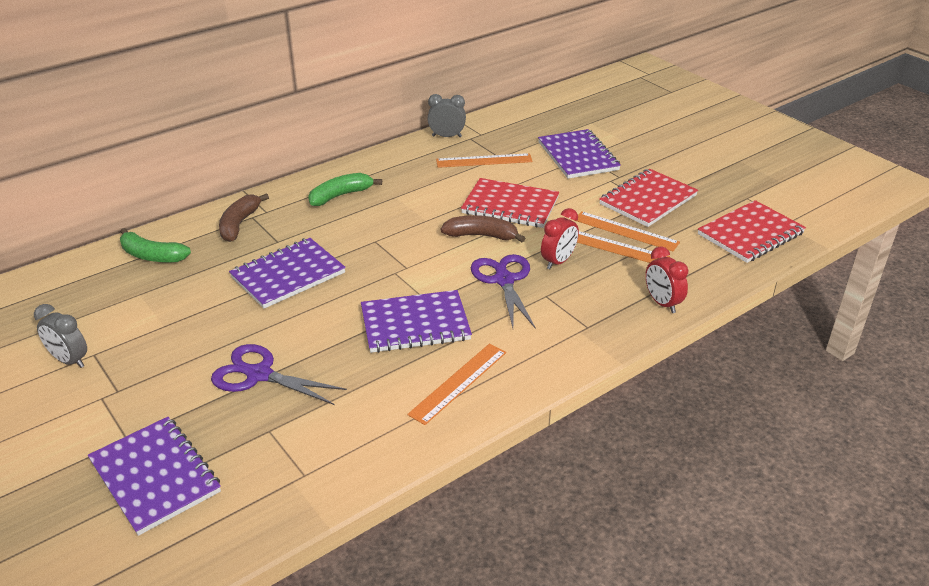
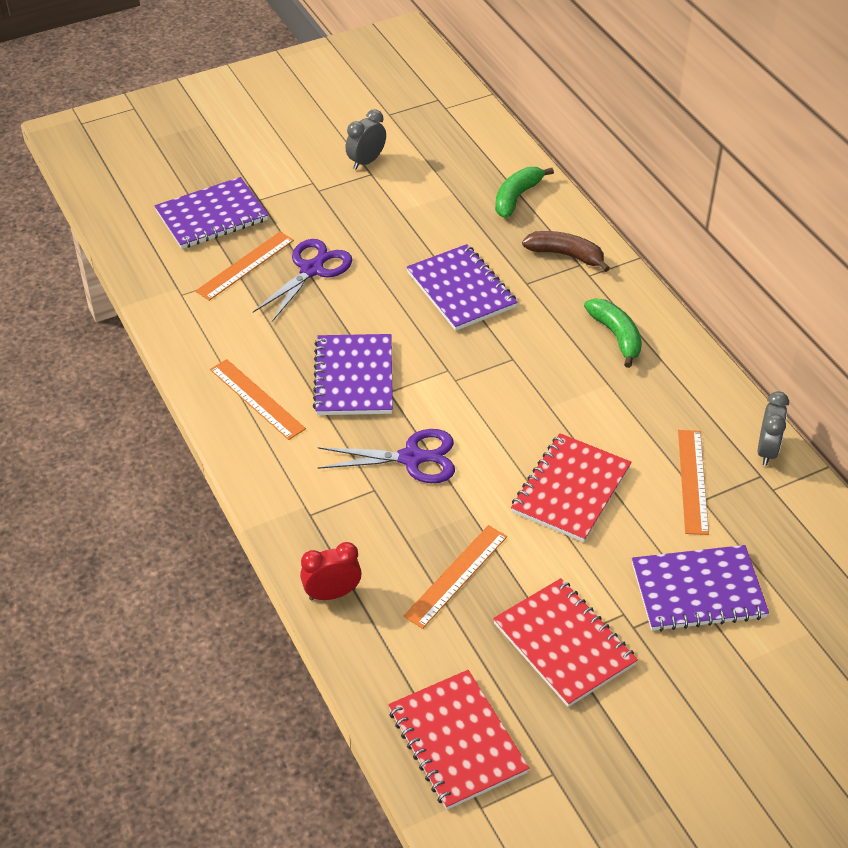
camera: 100 degrees right, 10 degrees up
(481, 235) = (506, 452): brown banana -> none
(558, 262) = (437, 514): red clock -> none
(625, 231) = (490, 597): orange ruler -> orange ruler (245, 265)

